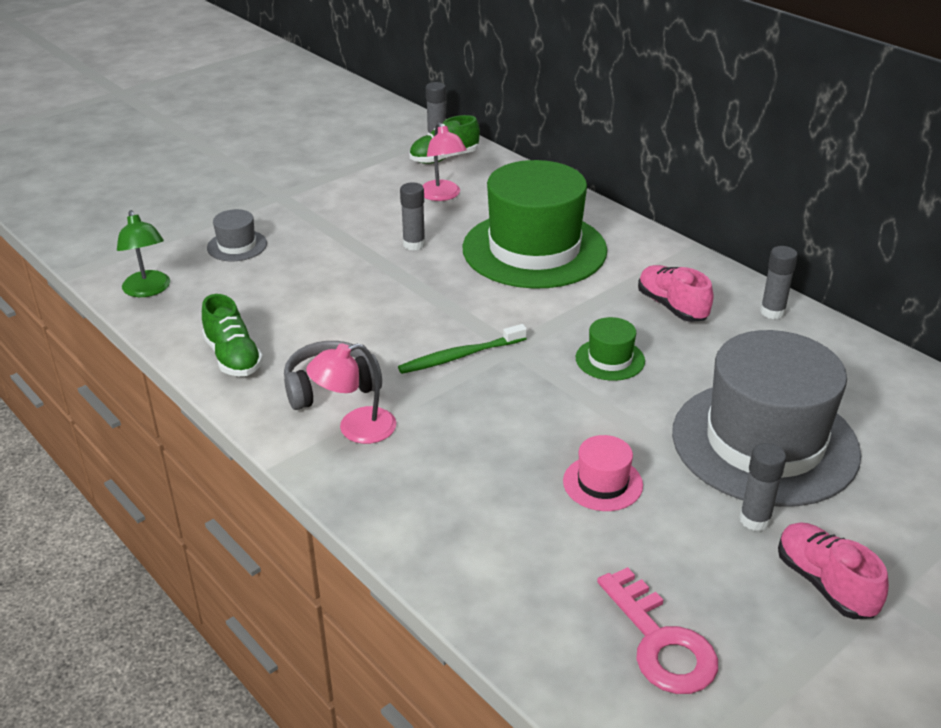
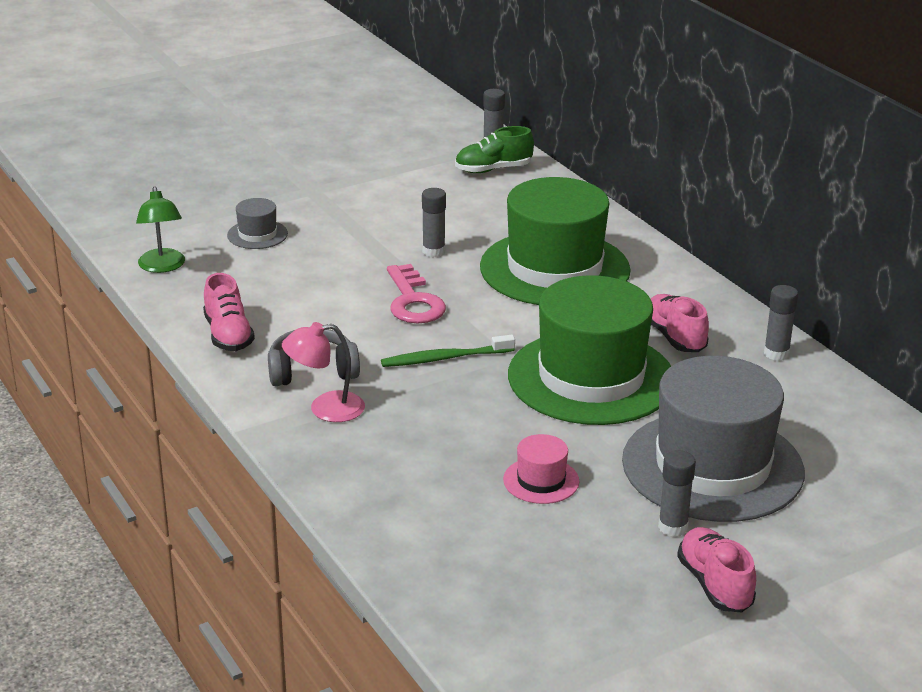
camera: 10 degrees right, 5 degrees down
(233, 357) = (228, 335): green shoe -> pink shoe
(442, 195) = (479, 207): pink lamp -> none
(610, 359) = (591, 378): green hat -> green hat, size x2.41
(660, 642) = (543, 607): pink key -> pink key (413, 301)

